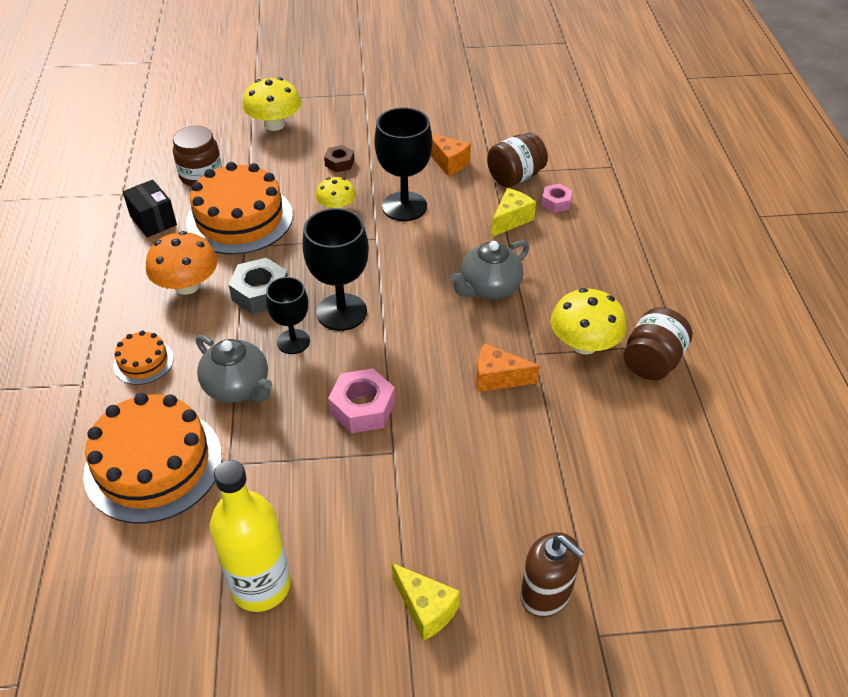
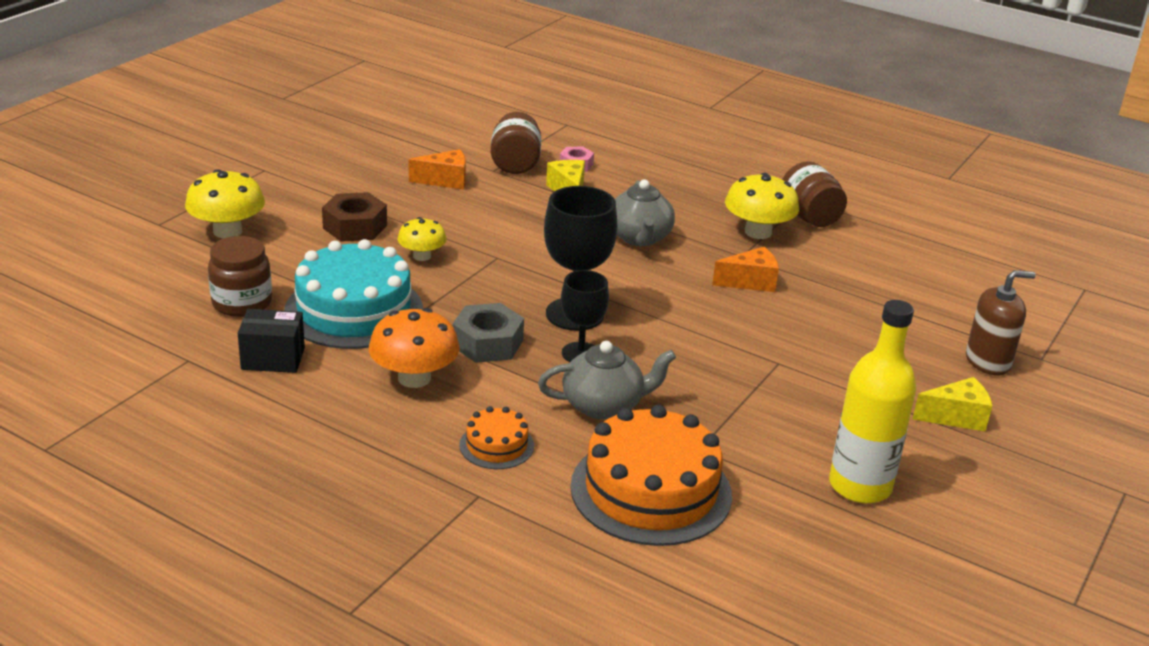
camera: 55 degrees left, 15 degrees down
(239, 219) = (354, 310): orange cake -> turquoise cake
(339, 163) = (355, 227): brown nut -> brown nut, size x1.66
(362, 408) = (710, 355): pink nut -> none
(404, 206) = (474, 225): black goblet -> none
(498, 378) = (750, 282): orange cheese -> orange cheese turned 150 degrees counterclockwise

